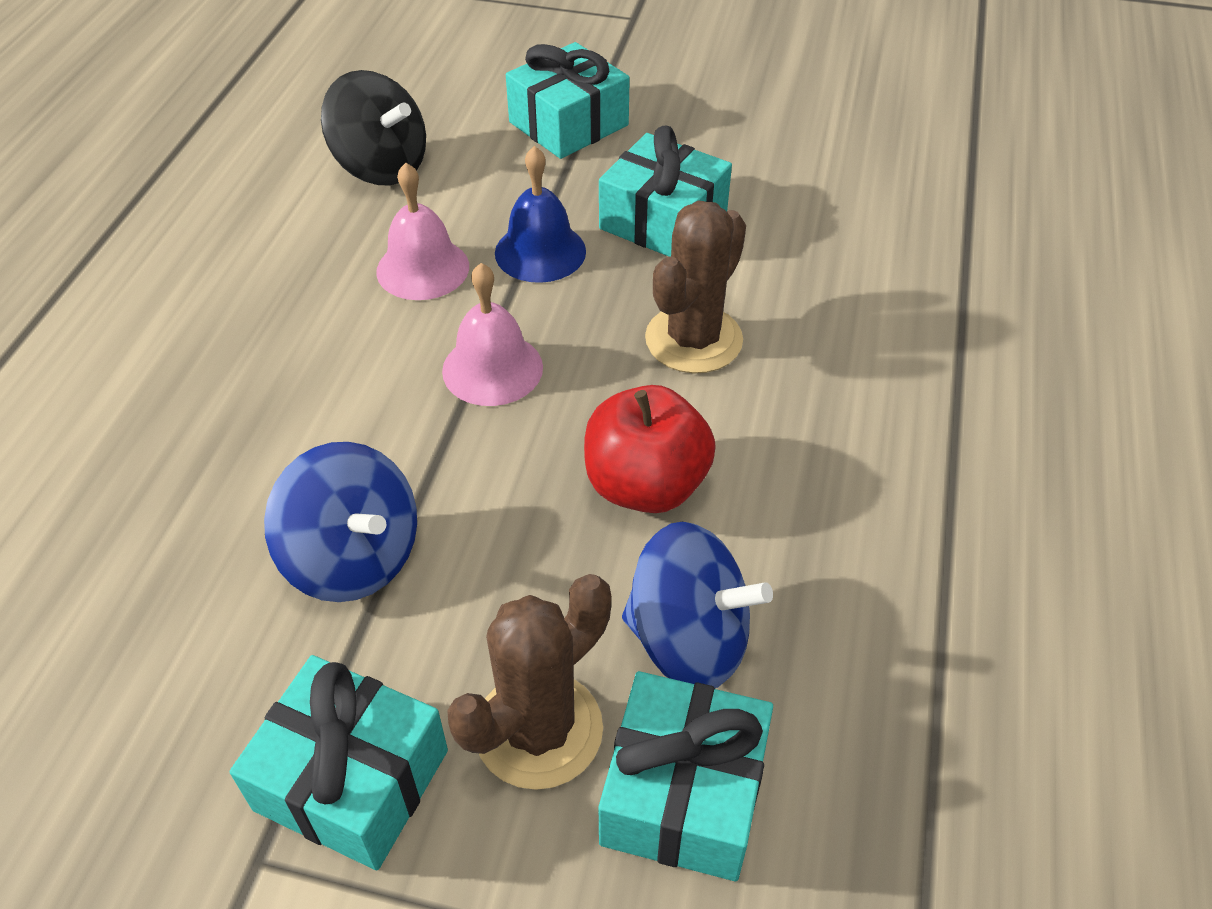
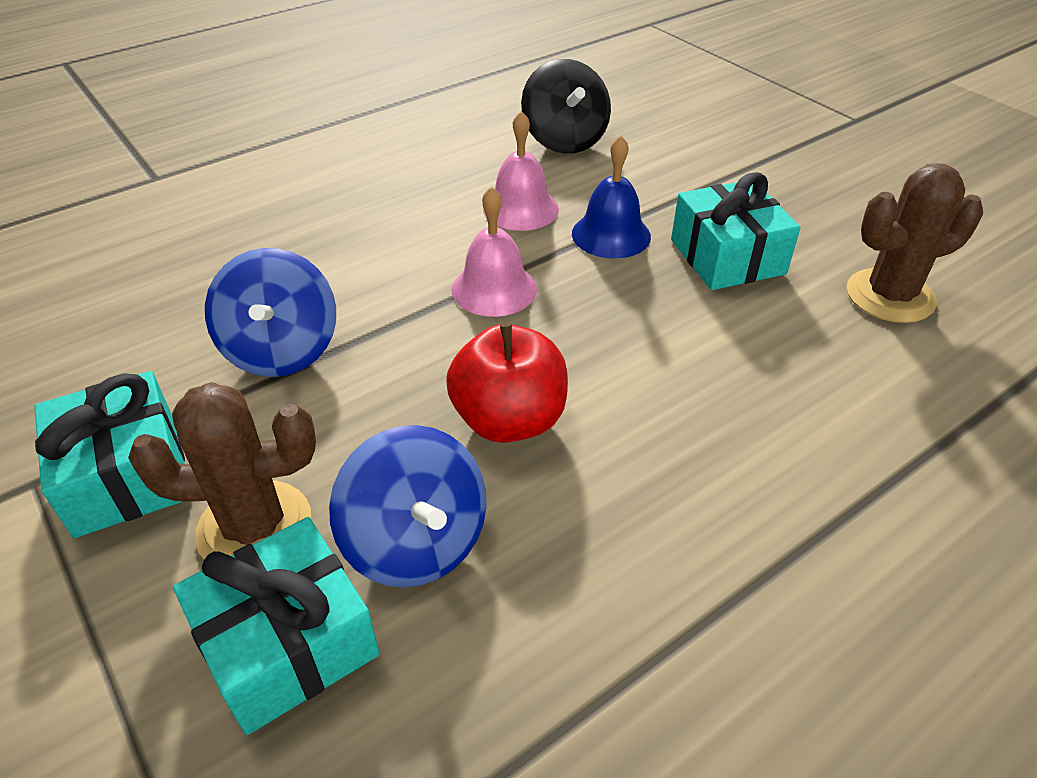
camera: 40 degrees right, 5 degrees down
(568, 124) = (725, 166): turquoise gift -> none
(693, 340) = (659, 345): brown cactus -> brown cactus (890, 296)

